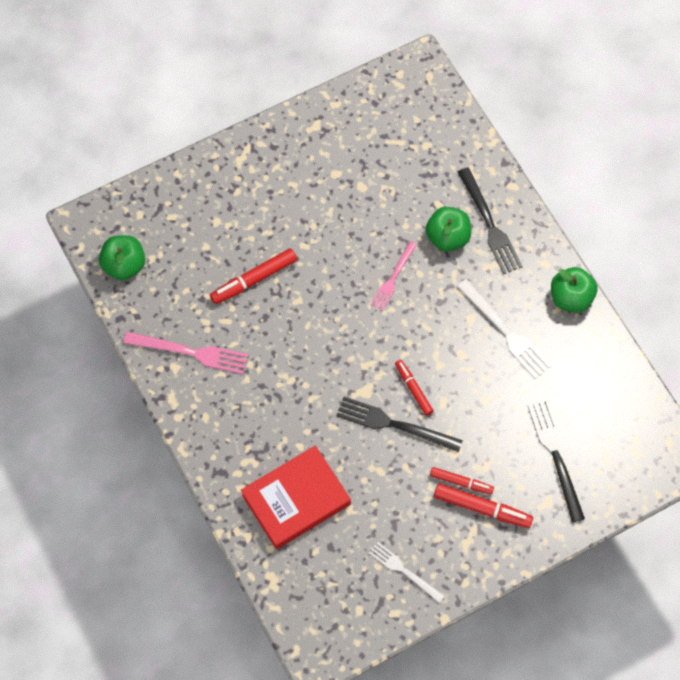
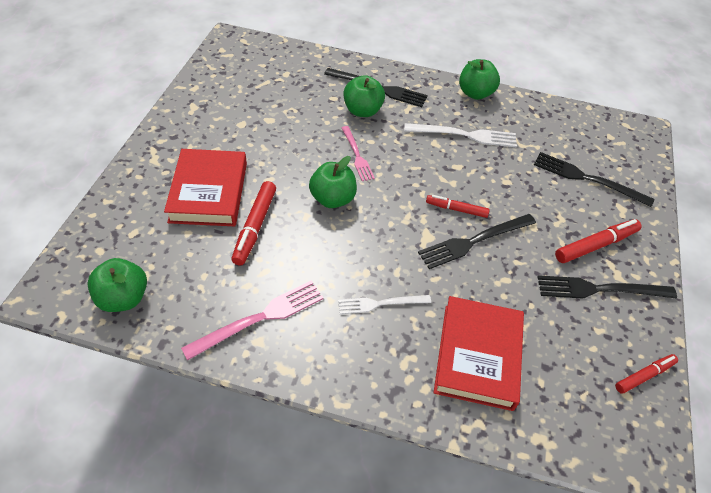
camera: 50 degrees left, 15 degrees down
(251, 222) = (209, 192): none -> red book
(332, 302) = (332, 199): none -> green apple
(404, 571) = (613, 333): white fork -> white fork (381, 303)
(439, 538) = (600, 289): none -> black fork
(461, 482) = (562, 241): red marker -> red marker (644, 376)

